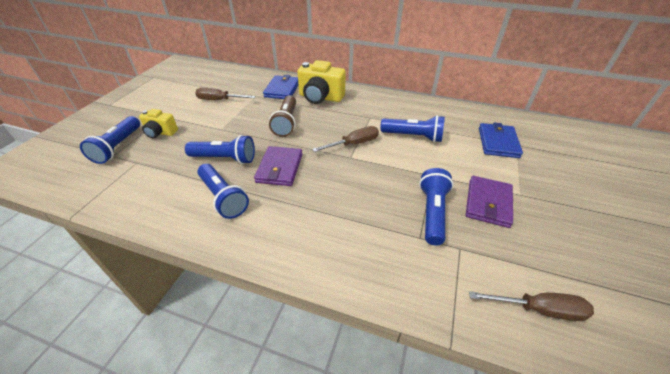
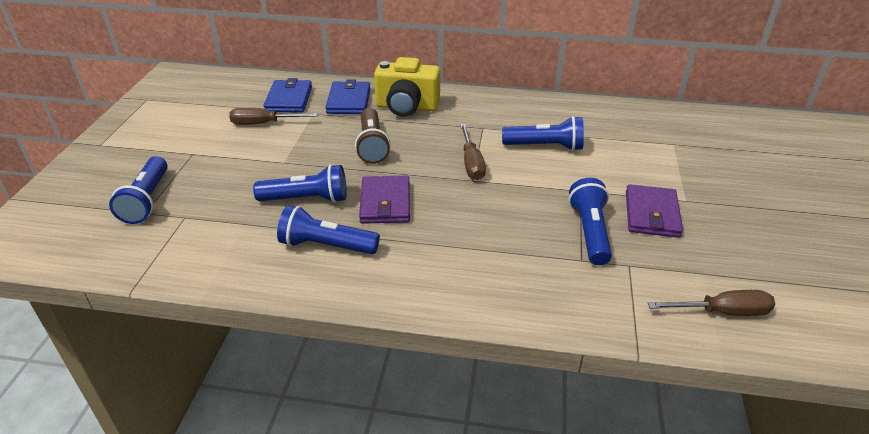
camera: 10 degrees left, 5 degrees down
(160, 133) = (199, 175): yellow camera -> none
(223, 198) = (326, 246): blue flashlight -> blue flashlight turned 150 degrees clockwise
(354, 144) = (471, 163): brown screwdriver -> brown screwdriver turned 120 degrees clockwise
(498, 142) = (651, 143): blue wallet -> blue wallet (289, 99)

